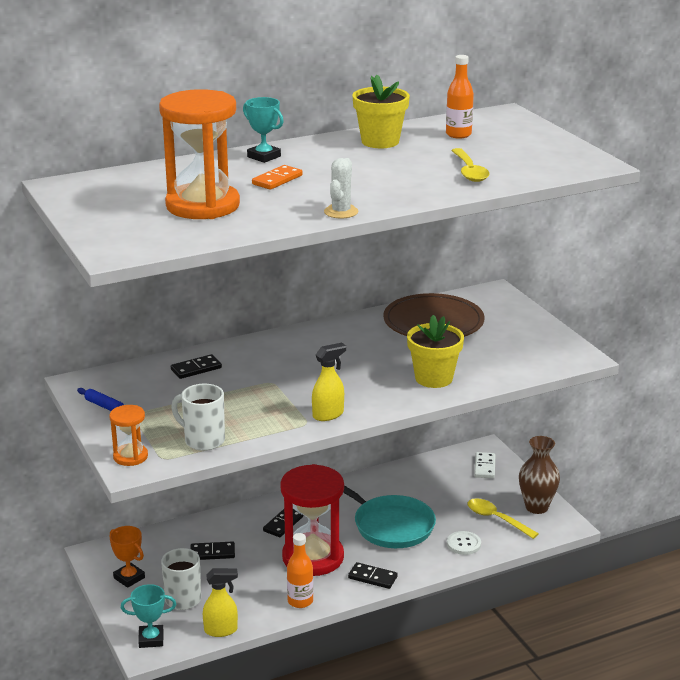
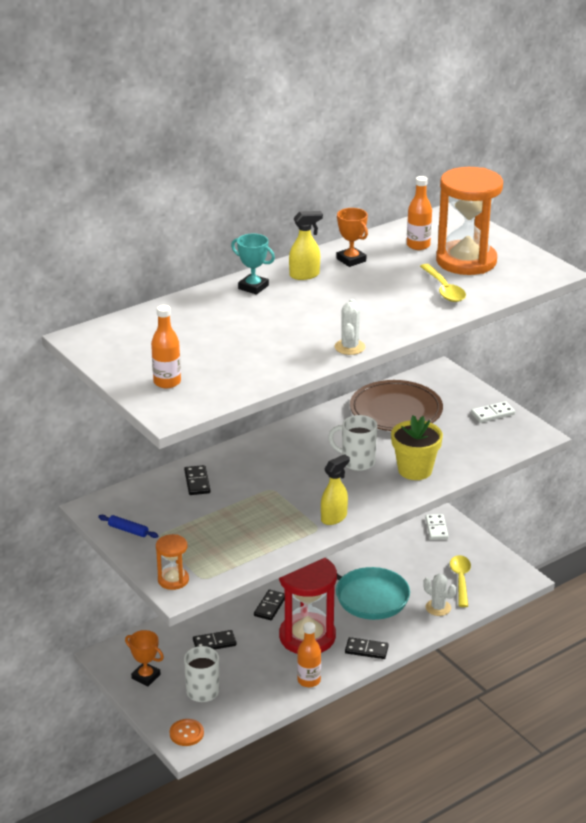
camera: 10 degrees left, 5 degrees up
(127, 227) = (167, 382): none -> orange bottle
(151, 639) = (186, 733): turquoise trophy -> orange button
(196, 369) = (197, 482): black domino -> black domino turned 60 degrees counterclockwise
(202, 205) = (223, 351): orange hourglass -> orange hourglass (466, 261)
(203, 440) = (232, 556): white mug -> white mug (356, 462)
(221, 630) = (247, 717): yellow spray bottle -> yellow spray bottle (305, 275)
(277, 180) = (277, 314): orange domino -> none
(380, 142) = (351, 260): yellow flower pot -> orange trophy
(463, 544) = (438, 608): white button -> white cactus
(496, 519) = (460, 580): yellow spoon -> yellow spoon turned 60 degrees clockwise
(536, 507) = (493, 564): brown vase -> none
(538, 334) = (492, 414): none -> white domino

